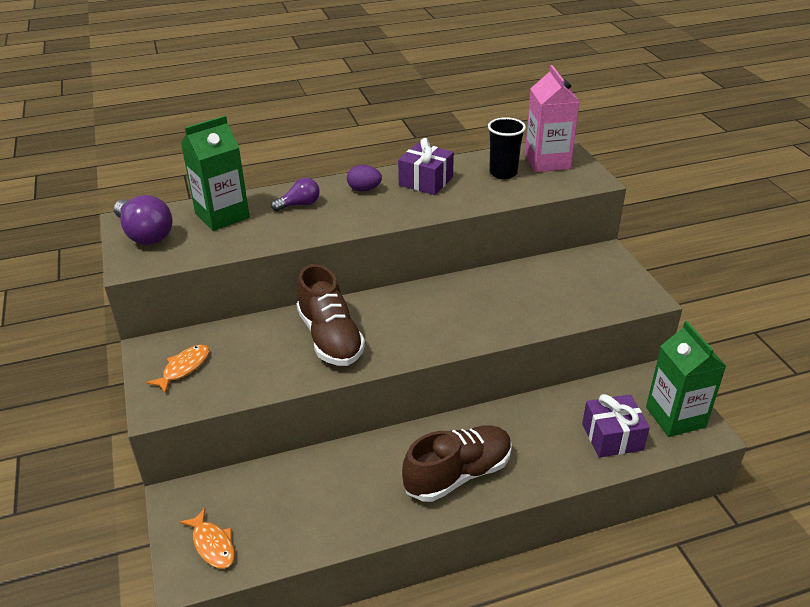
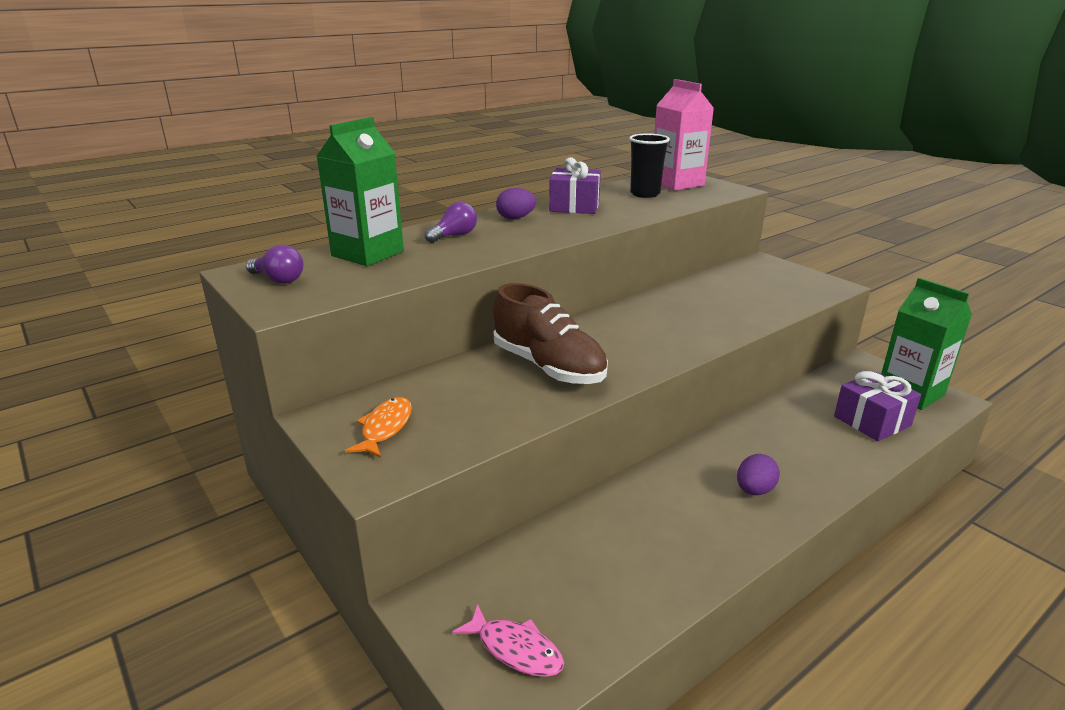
camera: 20 degrees left, 10 degrees down
(145, 234) = (278, 280): purple light bulb -> purple light bulb, size x0.59
(212, 544) = (515, 649): orange fish -> pink fish
(458, 474) = (754, 490): brown shoe -> purple egg

